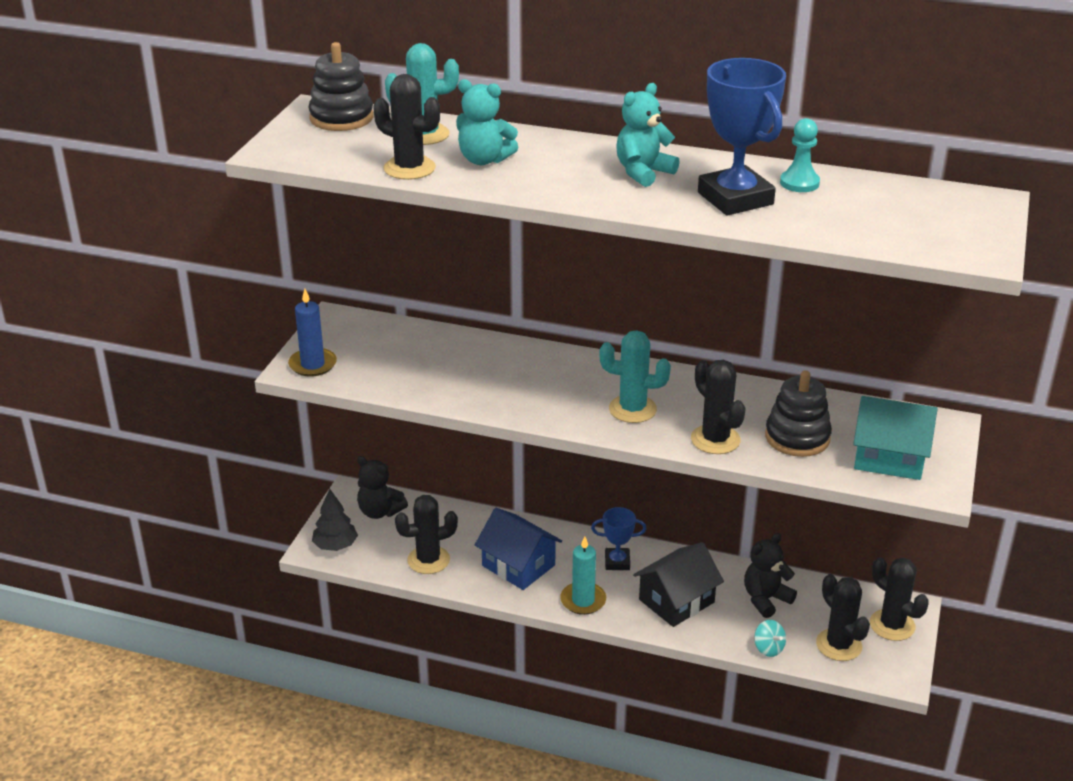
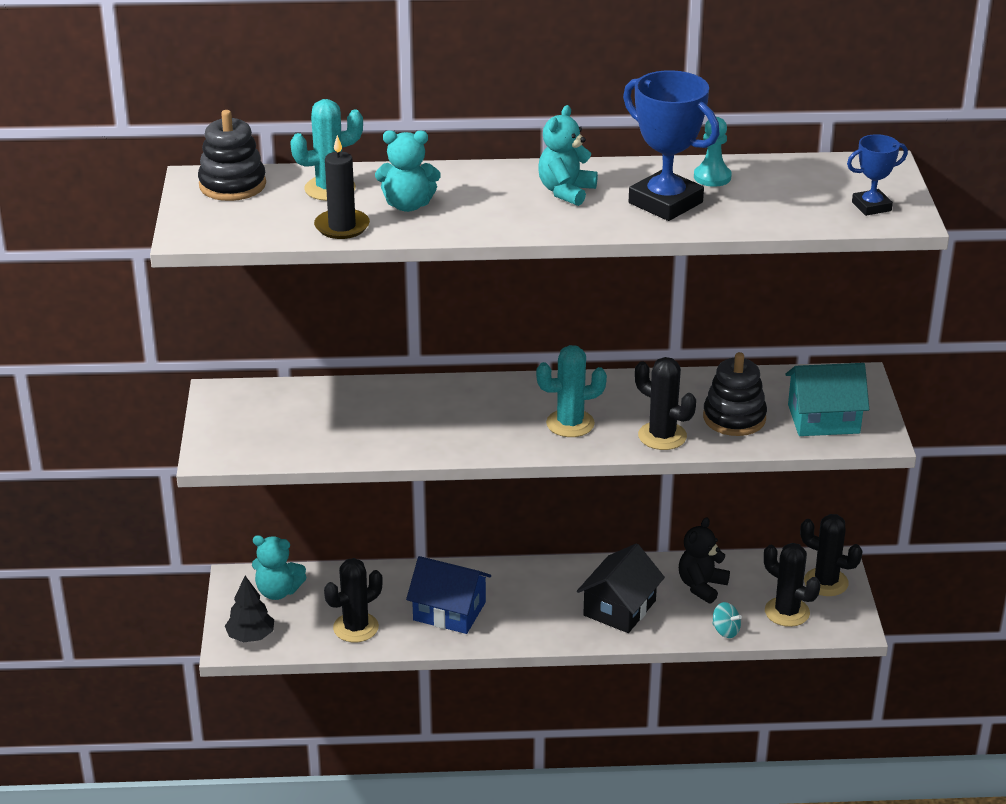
camera: 20 degrees left, 0 degrees up
(312, 364) = (227, 446): blue candle -> none
(380, 511) = (278, 591): black teddy bear -> turquoise teddy bear
(409, 168) = (342, 227): black cactus -> black candle
(583, 600) = (530, 629): turquoise candle -> none
(617, 562) = (544, 585): blue trophy -> blue trophy (871, 206)

